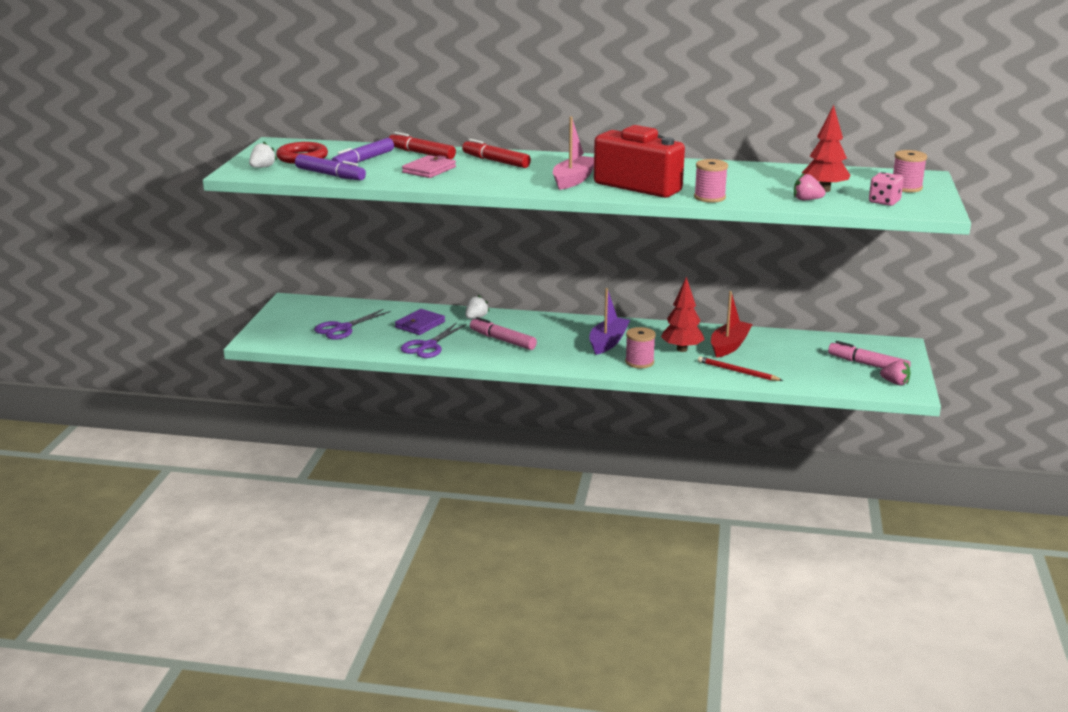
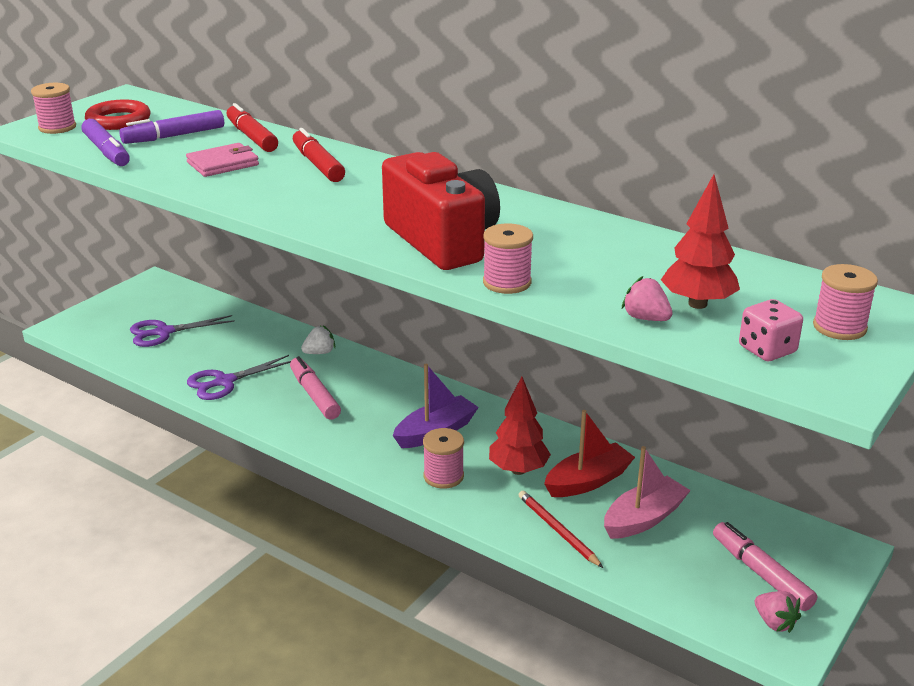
camera: 25 degrees right, 5 degrees up
(262, 167) = (57, 127): white strawberry -> pink spool
(420, 324) = (249, 347): purple wallet -> none
(573, 180) = (368, 213): pink boat -> pink boat (644, 518)

